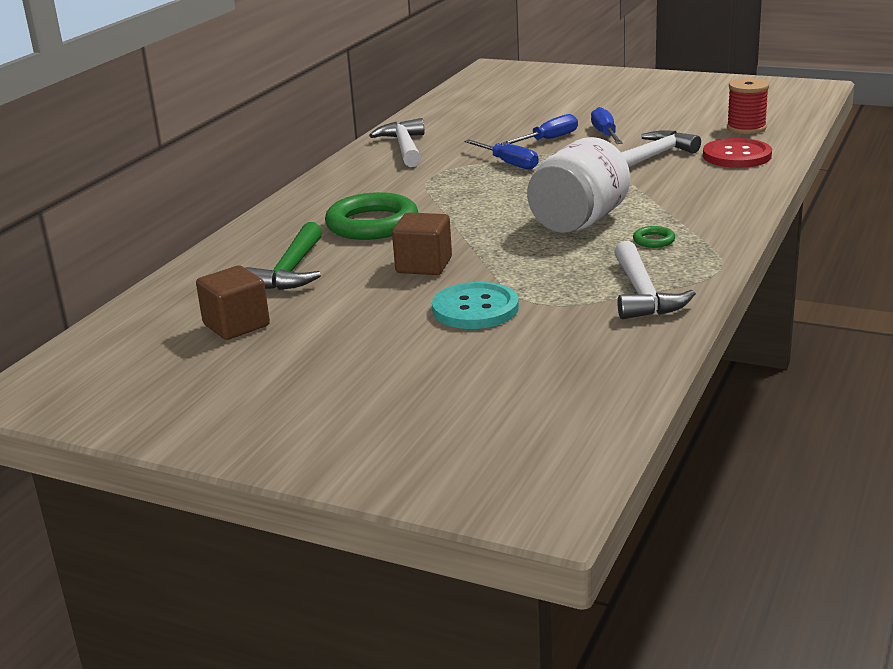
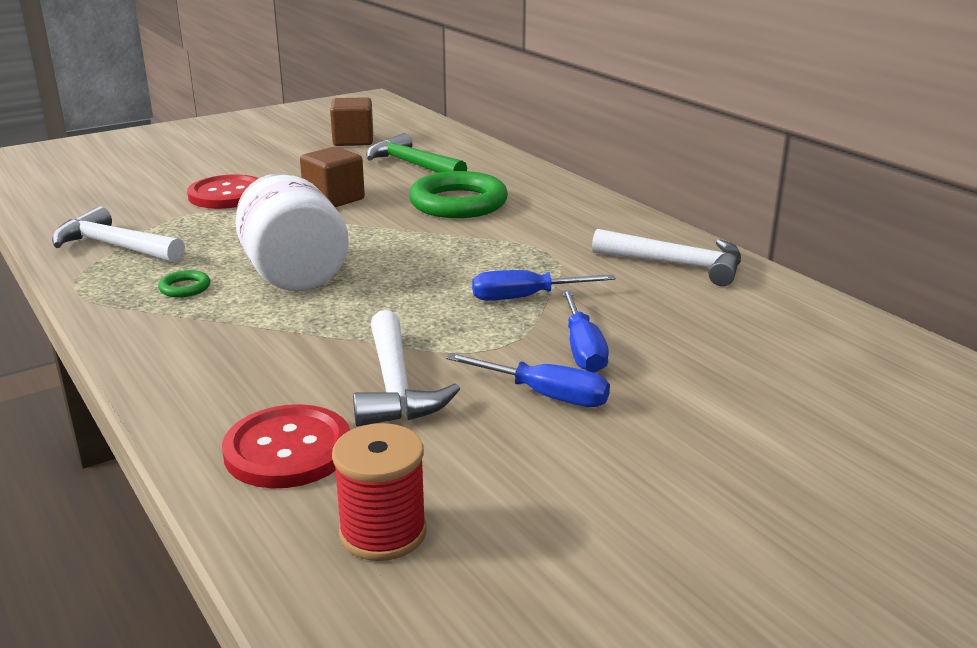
camera: 120 degrees right, 0 degrees up
(475, 309) = (227, 195): turquoise button -> red button

